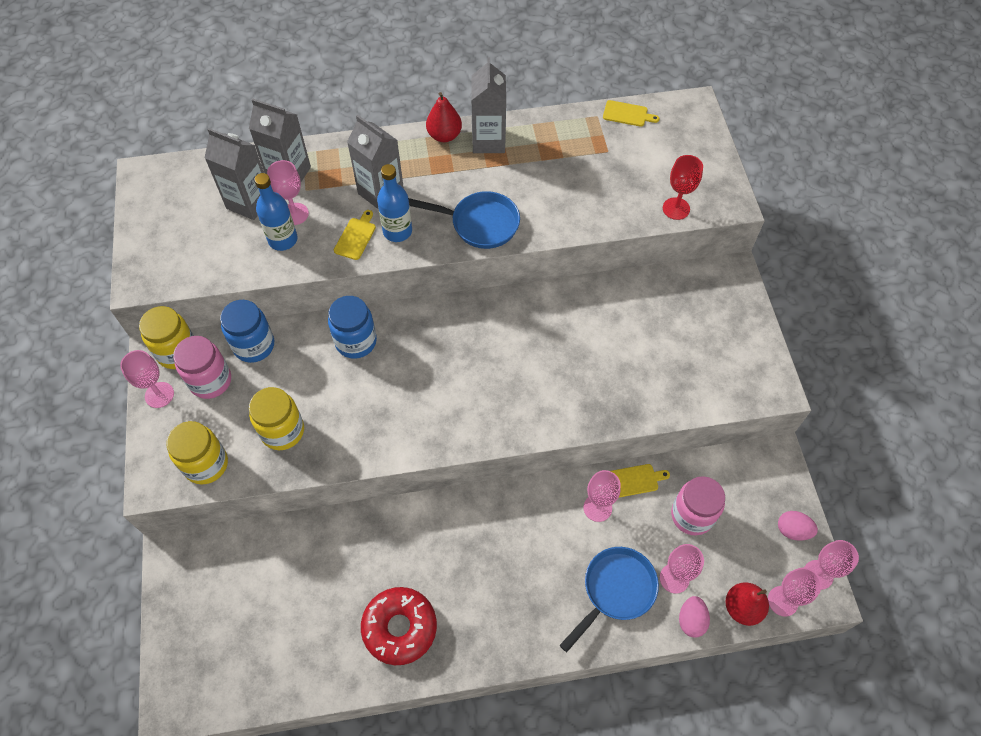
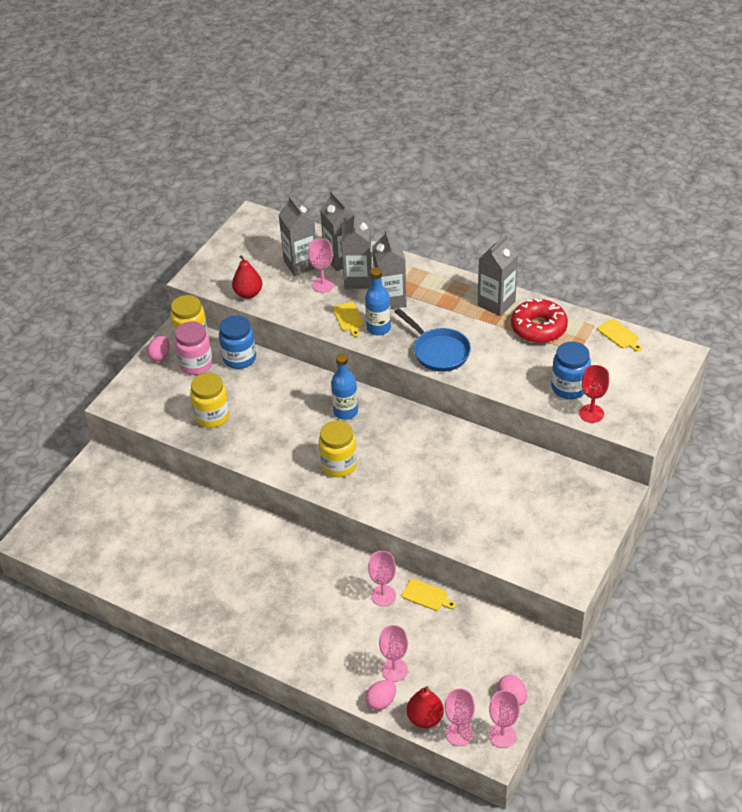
camera: 40 degrees right, 15 degrees down
(159, 395) = (160, 356): pink goblet -> pink egg
(206, 464) = (152, 409): yellow jar -> yellow jar (339, 465)
(283, 240) = (301, 296): blue bottle -> blue bottle (345, 412)
(328, 188) = (358, 280): none -> grey carton
(356, 237) = (348, 318): yellow cutting board -> yellow cutting board turned 105 degrees clockwise
(356, 341) = (304, 390): blue jar -> blue jar (569, 387)
(399, 628) = (190, 582): red donut -> red donut (538, 328)
(444, 135) = (468, 285): red pear -> red pear (248, 293)
(615, 590) = (347, 651): blue pan -> none
(692, 515) = (446, 641): pink jar -> none

